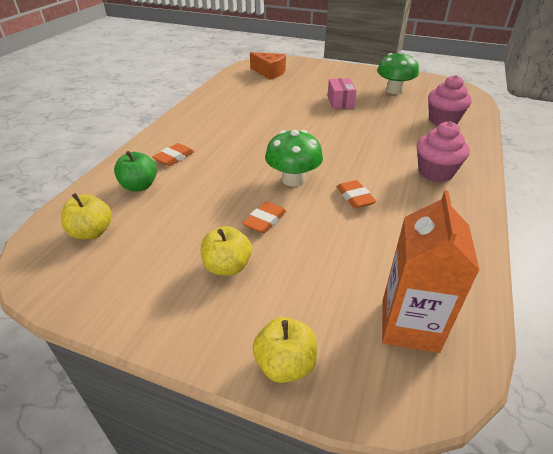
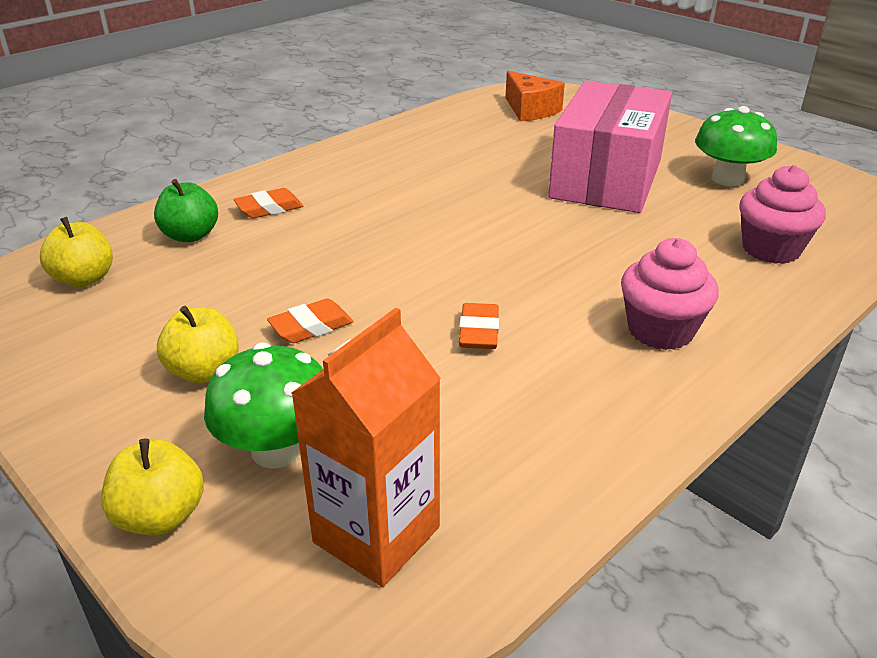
camera: 25 degrees right, 5 degrees down
(293, 179) = (408, 280): green mushroom -> green mushroom (277, 449)
(340, 102) = (606, 179): pink box -> pink box, size x2.25

